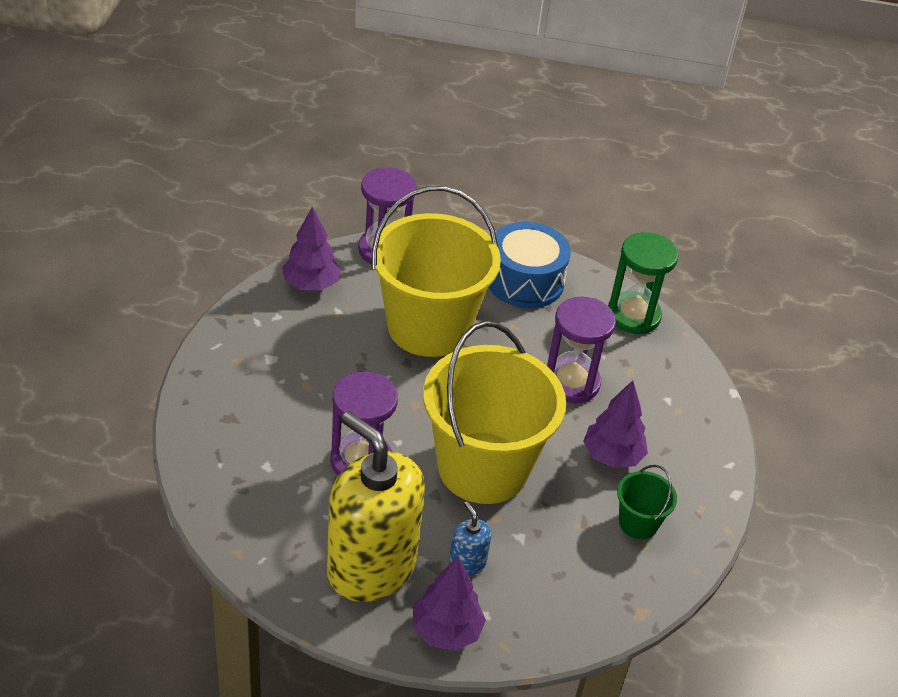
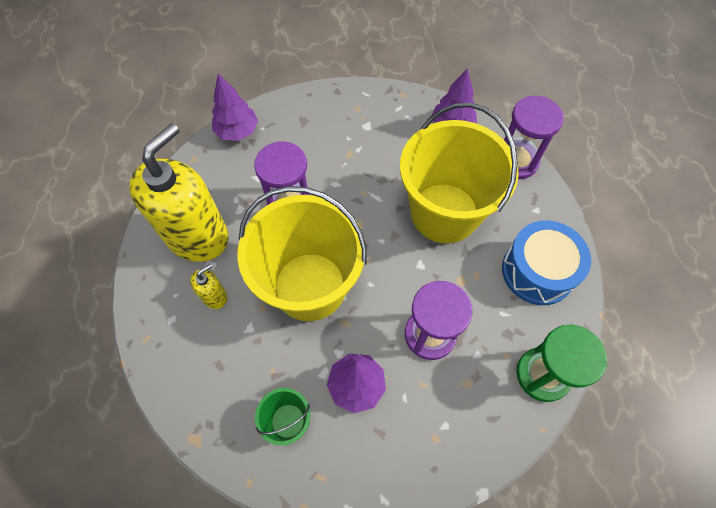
camera: 80 degrees right, 20 degrees up
(446, 631) = (153, 296): purple tree -> purple tree (237, 131)
(467, 563) = (215, 296): blue soap dispenser -> yellow soap dispenser

